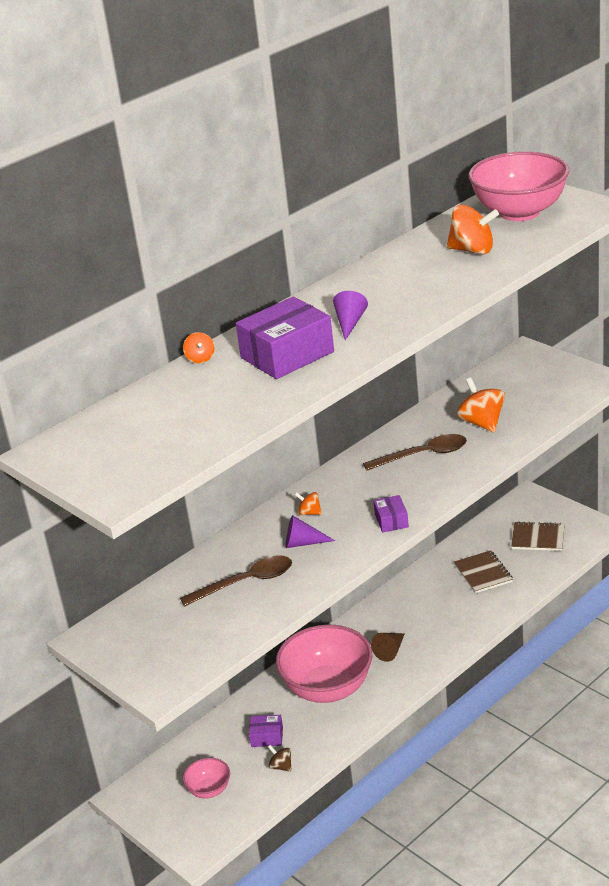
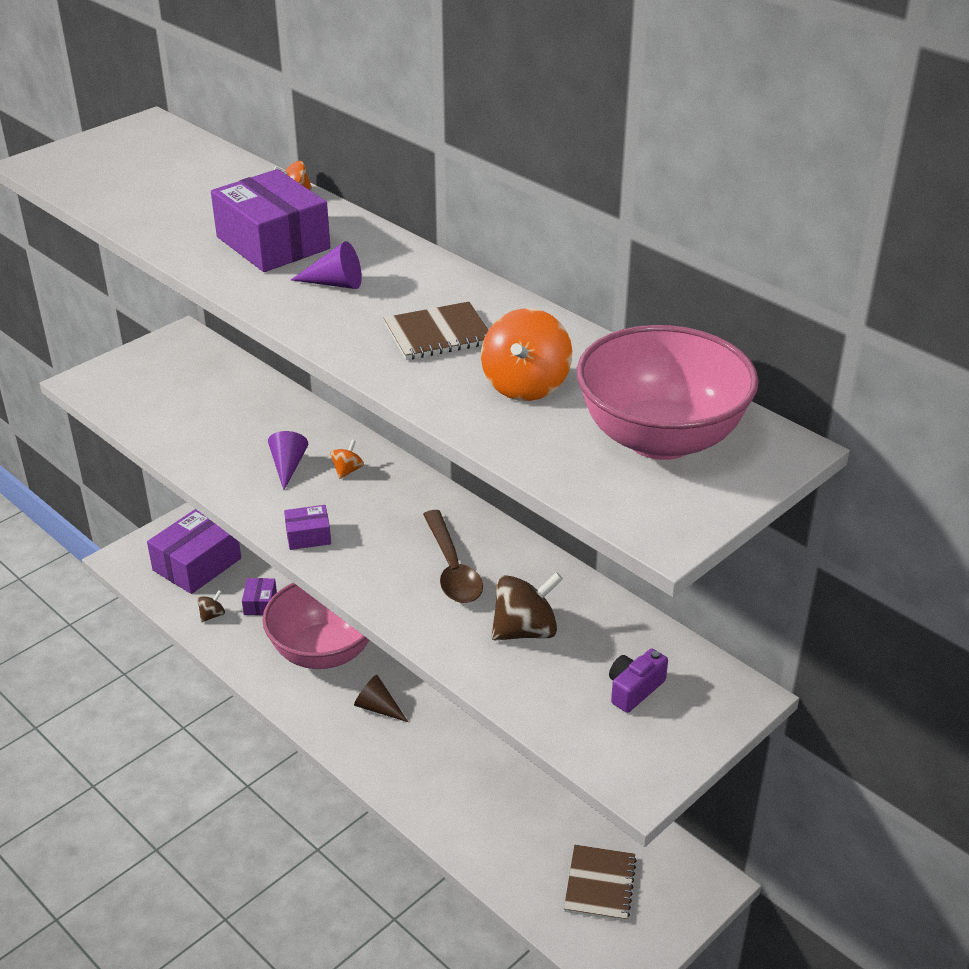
camera: 85 degrees right, 5 degrees up
(209, 790) = (197, 564): pink bowl -> purple box
(246, 582) = (230, 427): brown spoon -> none
(482, 423) = (525, 630): orange spinning top -> brown spinning top
(483, 573) = (521, 811): brown notebook -> brown notebook (438, 334)
(527, 383) = (634, 689): none -> purple camera

